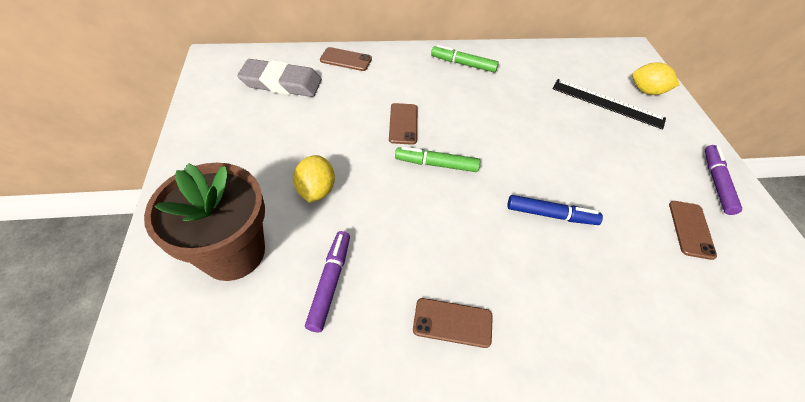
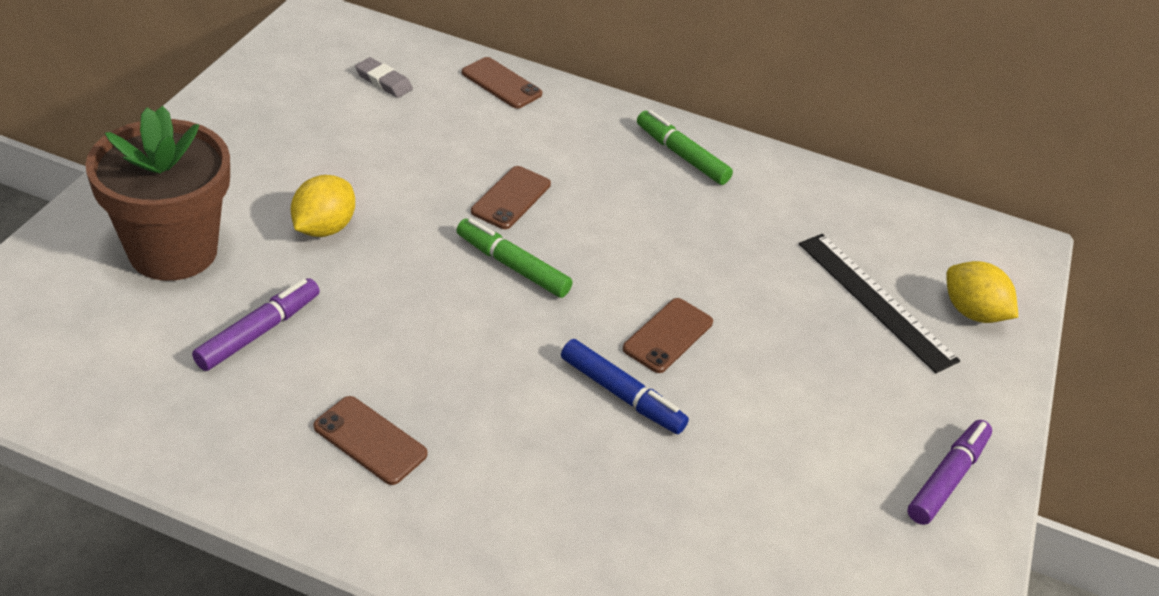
camera: 25 degrees right, 10 degrees down
(281, 83) = (383, 81): grey eraser -> grey eraser, size x0.49
(691, 229) = (828, 510): brown phone -> brown phone (668, 335)

